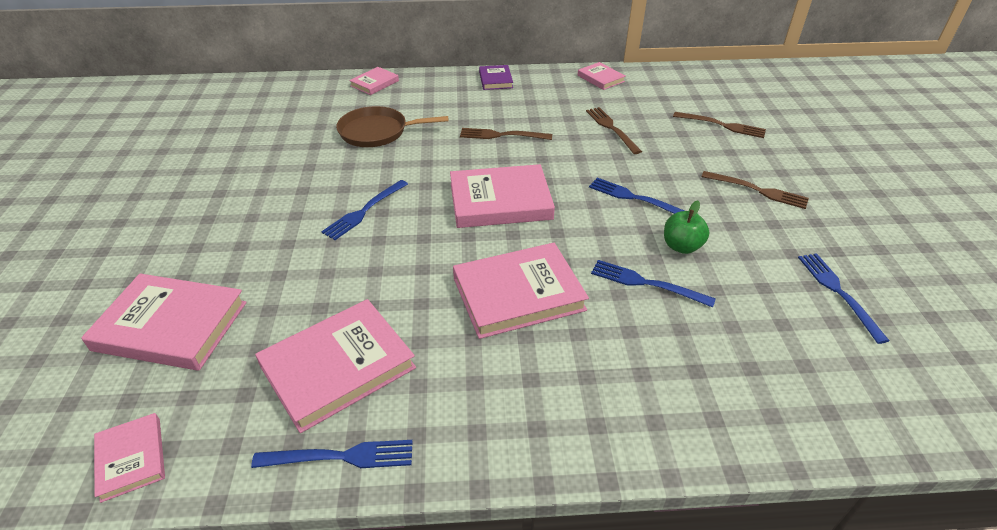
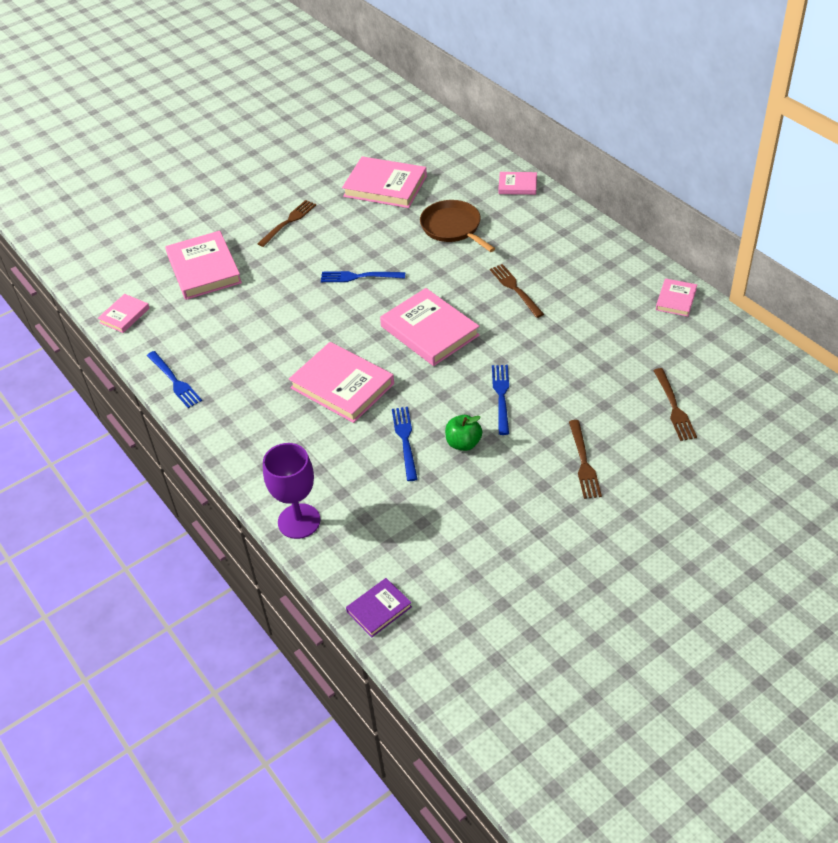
camera: 60 degrees right, 5 degrees up
(338, 367) = (226, 346): pink book -> pink book (385, 186)
(495, 80) = (598, 242): purple book -> purple book (379, 609)
(611, 128) = (592, 342): brown fork -> brown fork (289, 221)
(722, 434) = (299, 521): none -> purple goblet
(837, 292) = (485, 543): blue fork -> none

